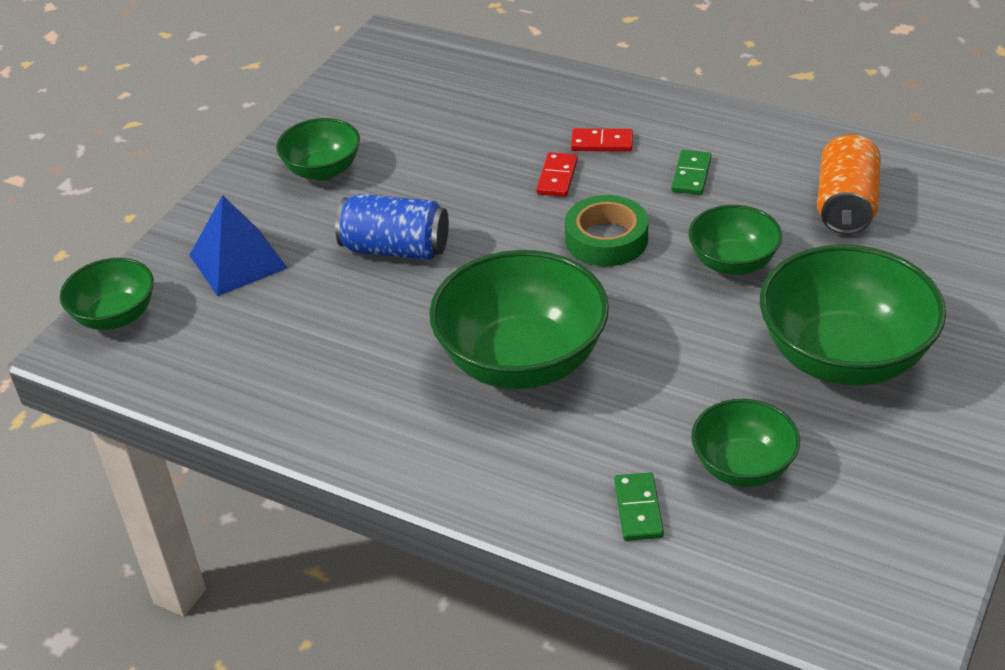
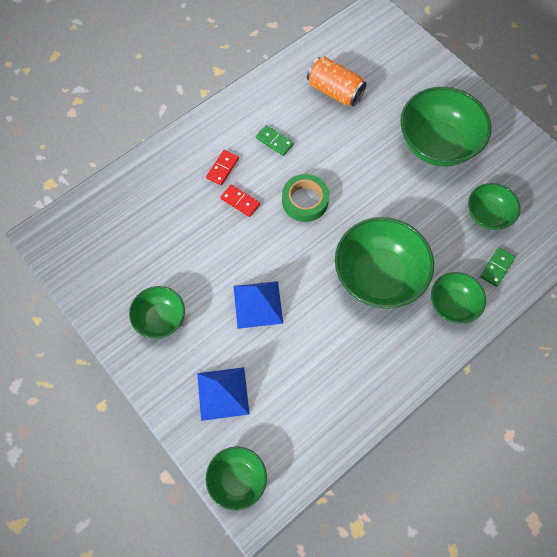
camera: 70 degrees left, 25 degrees up
(395, 249) = (258, 304): blue can -> blue pyramid
(638, 509) = (497, 267): green domino -> green domino turned 75 degrees counterclockwise
(733, 262) = (352, 155): green bowl -> green bowl (452, 304)

